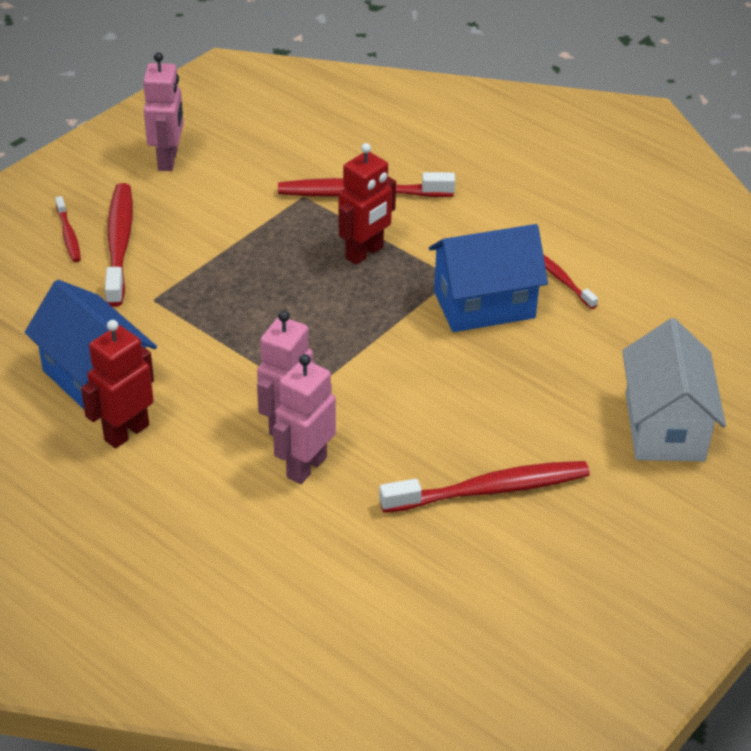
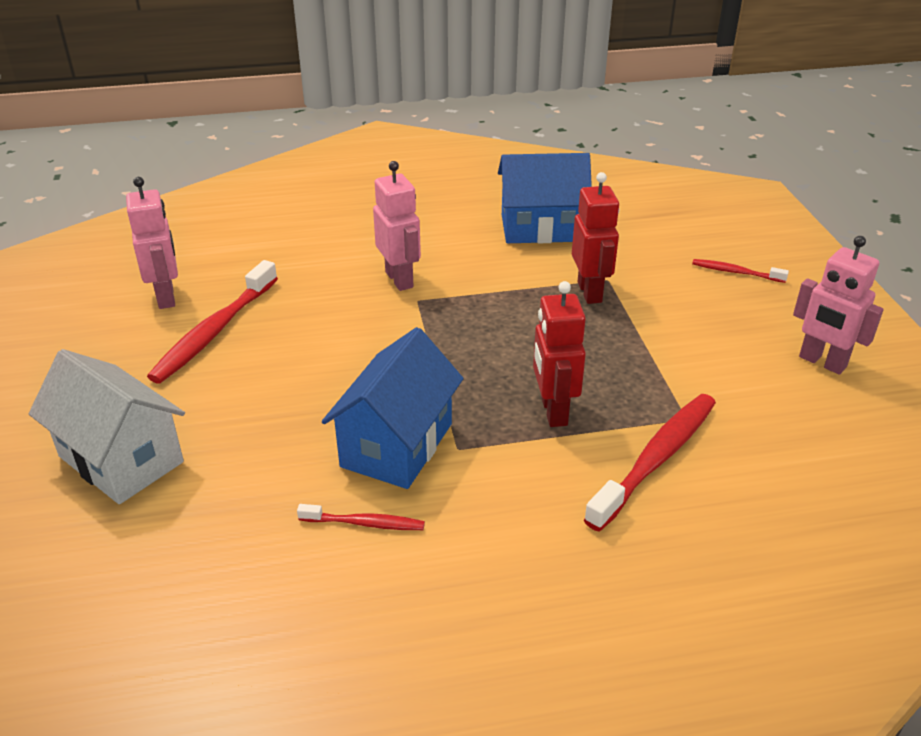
camera: 130 degrees right, 5 degrees down
(119, 244) = (700, 290): red toothbrush -> none
(126, 432) = (474, 221): red robot -> red robot (590, 292)
(306, 467) = (349, 270): pink robot -> pink robot (166, 297)

